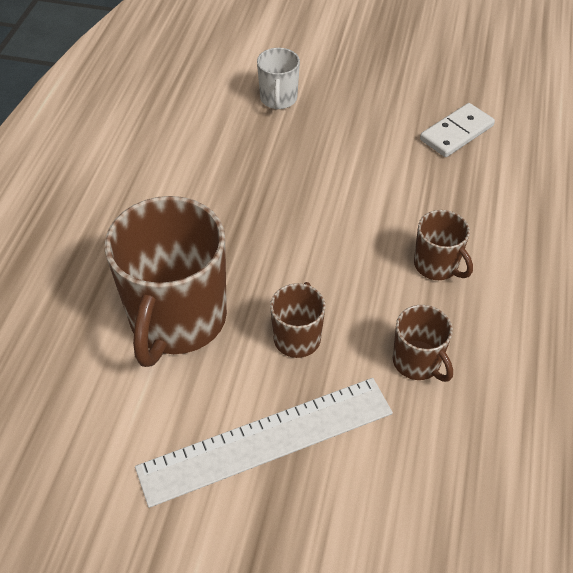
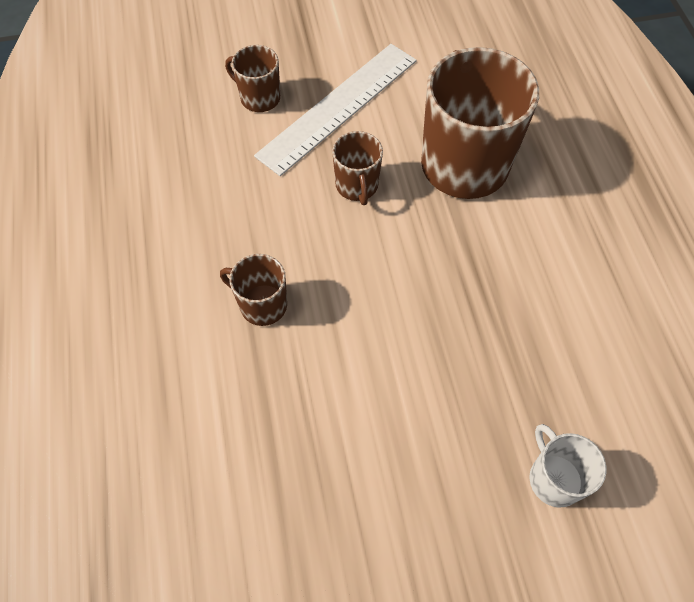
camera: 155 degrees right, 10 degrees up
(417, 362) = (248, 203): brown mug -> brown mug (259, 98)
(456, 133) = (301, 519): white domino -> none

